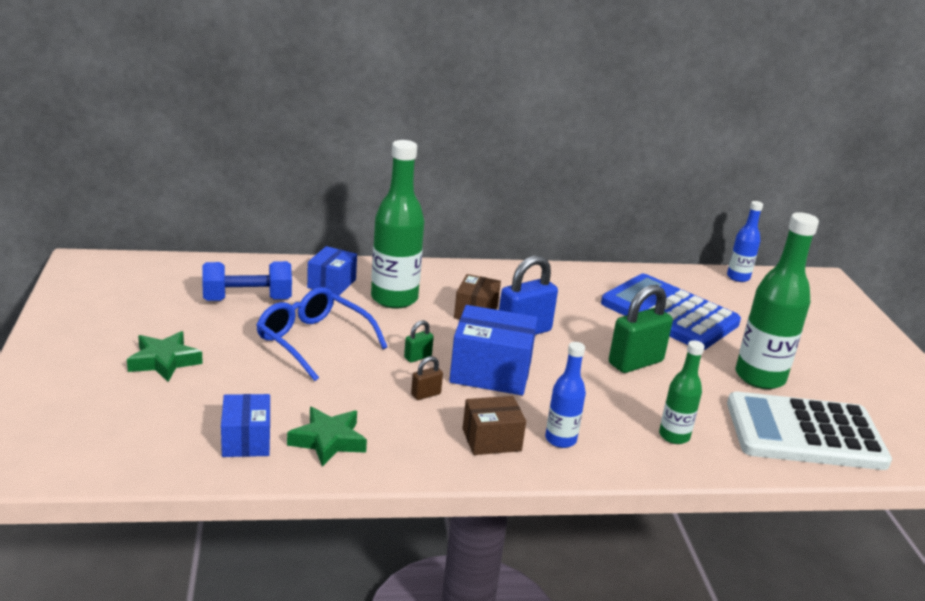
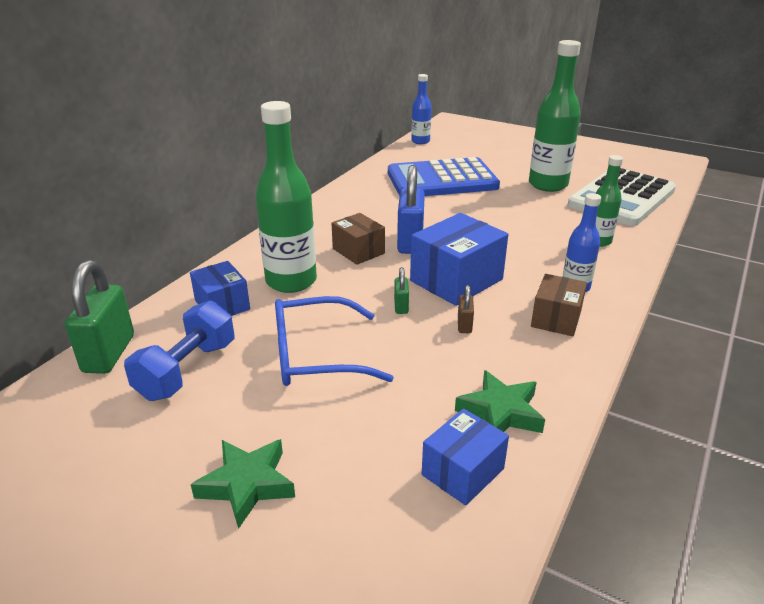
camera: 50 degrees left, 5 degrees up
(246, 440) = (463, 472): blue box -> blue box turned 75 degrees counterclockwise
(635, 362) = (494, 217): green padlock -> green padlock (109, 354)

